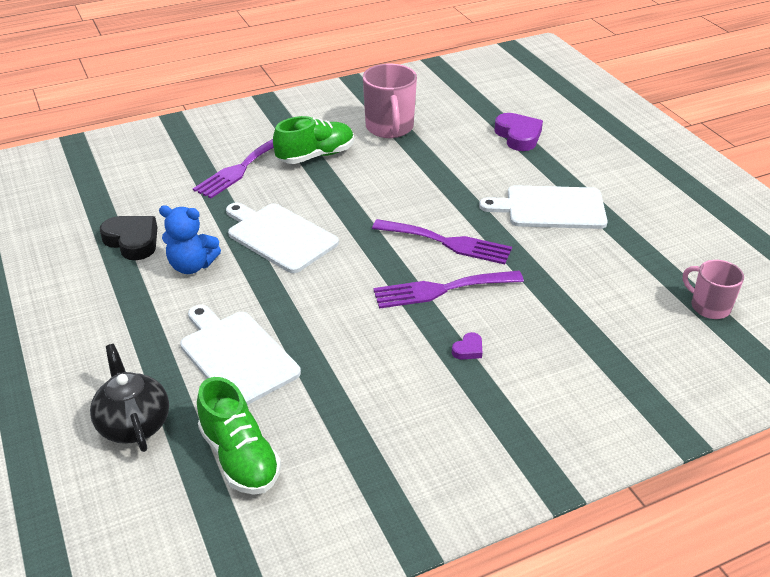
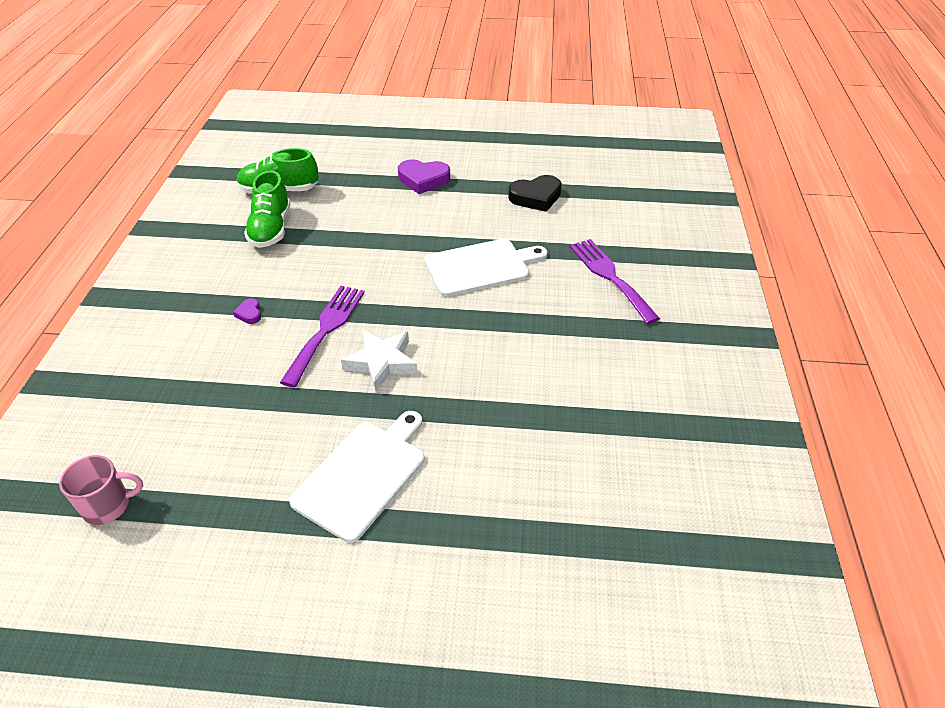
camera: 120 degrees right, 5 degrees up
(134, 424) = (346, 164): black teapot -> none
(192, 266) = (479, 216): blue teddy bear -> none
(236, 356) = (362, 210): white cutting board -> none
(316, 156) = (602, 332): green shoe -> green shoe (271, 229)
(389, 128) = (629, 414): pink mug -> none
(447, 242) = (381, 363): purple fork -> white star
(518, 136) = (533, 538): purple heart -> purple heart (423, 180)

